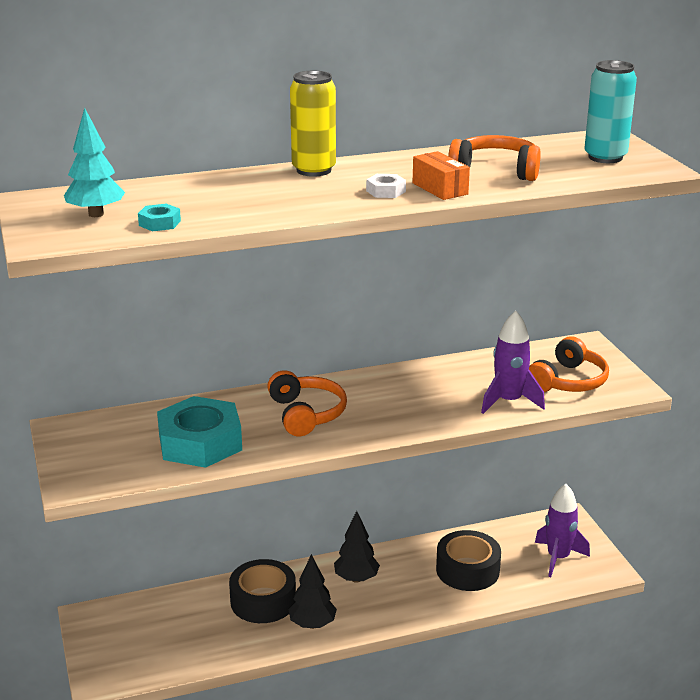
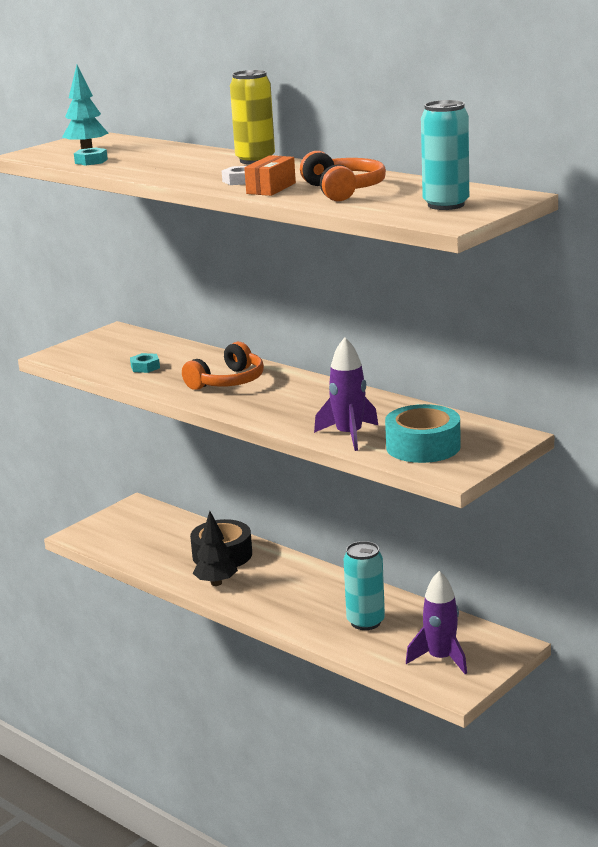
camera: 60 degrees right, 5 degrees down
(200, 443) = (145, 367): turquoise nut -> turquoise nut, size x0.41
(356, 578) = (293, 579): black tree -> none
(467, 570) = (365, 622): black tape -> turquoise can
(568, 381) = (423, 446): orange headphones -> turquoise tape

